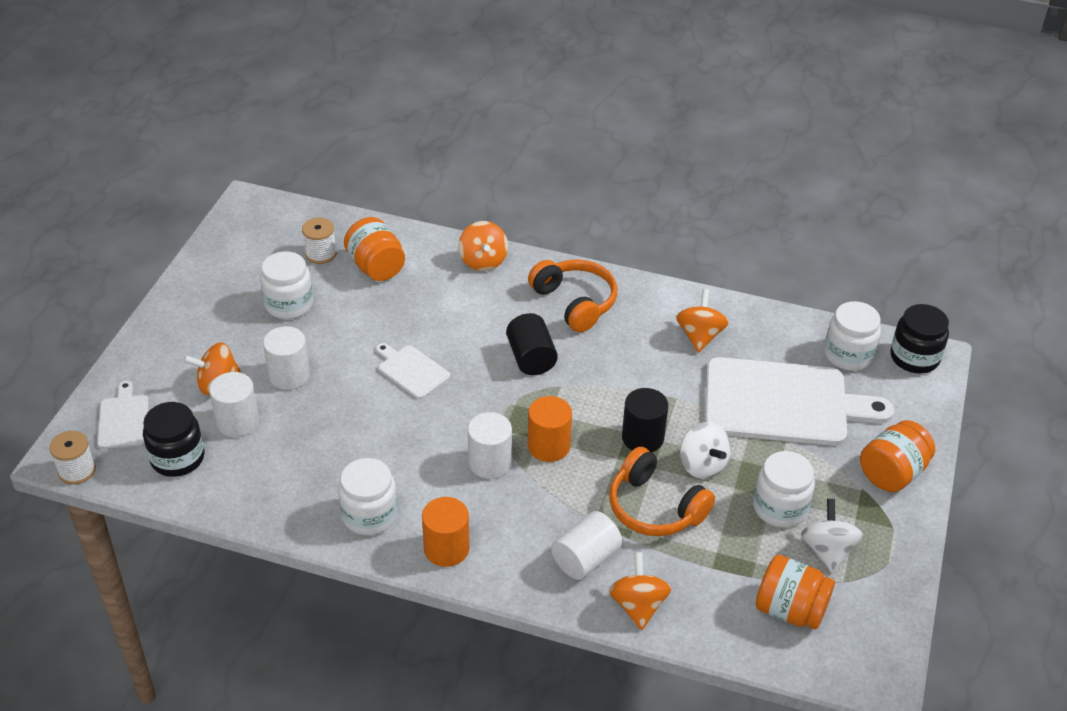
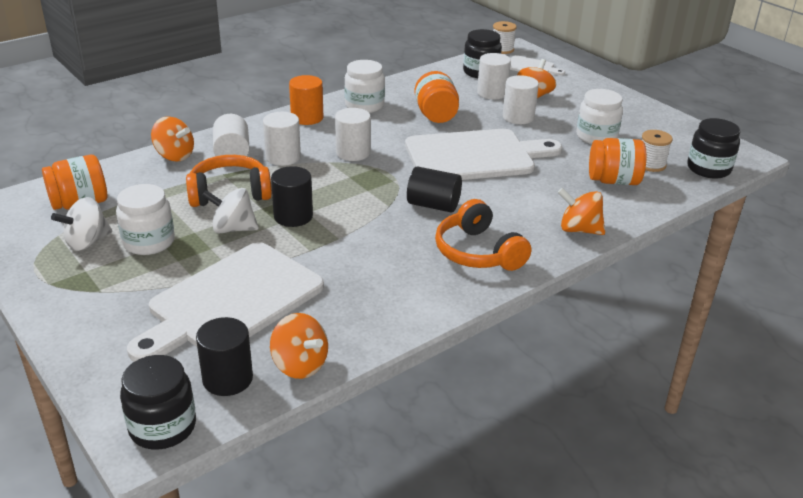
camera: 125 degrees right, 10 degrees down
(297, 219) = (708, 169): none -> black jar
(411, 370) = (475, 156): white cutting board -> white cutting board, size x2.17
(548, 446) = (338, 178): orange cylinder -> none
(551, 512) = (283, 157): none -> white cylinder
(575, 302) = (478, 252): orange headphones -> orange headphones turned 60 degrees clockwise
(699, 336) = (362, 298): orange spinning top -> orange spinning top (300, 365)
(827, 550) = (87, 242): white spinning top -> white spinning top turned 105 degrees clockwise
(848, 355) = (227, 379): white jar -> black cylinder
(892, 473) = (85, 316): orange jar -> orange jar (436, 115)

